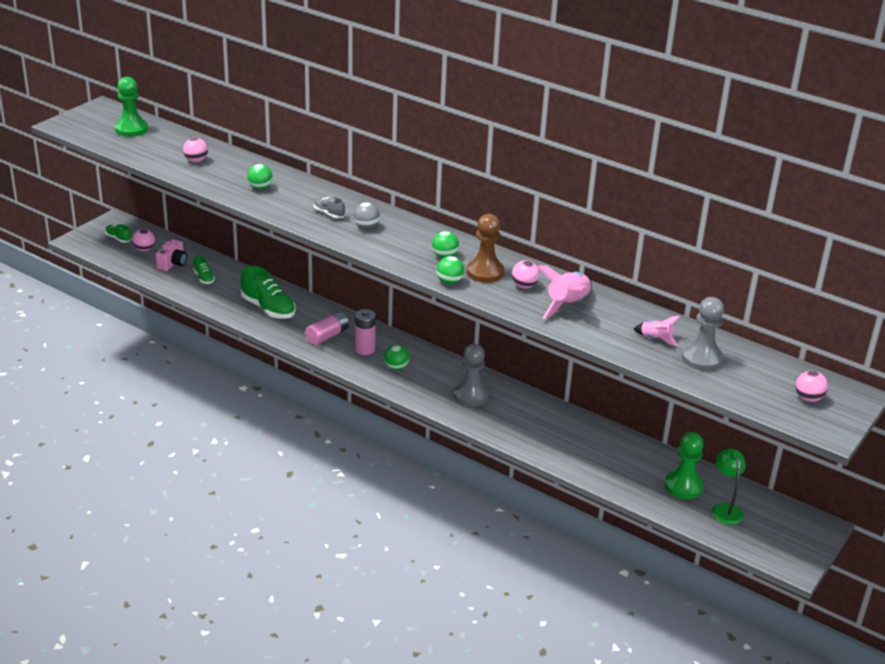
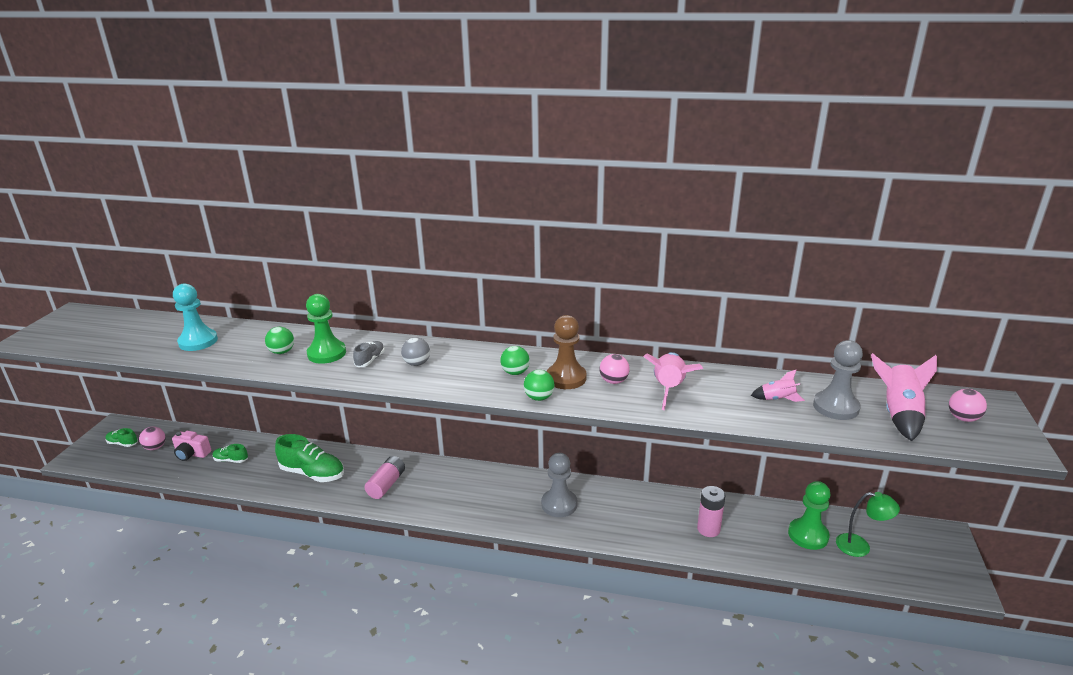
camera: 20 degrees left, 5 degrees down
(131, 129) = (112, 327): green pawn -> green pawn (327, 353)
(173, 263) = (192, 454): pink camera -> pink camera turned 105 degrees clockwise
(196, 160) = (198, 341): pink ball -> turquoise pawn
(204, 278) = (231, 460): green shoe -> green shoe turned 150 degrees clockwise
(329, 213) = (370, 360): grey shoe -> grey shoe turned 90 degrees clockwise
(365, 349) = (430, 487): pink battery -> pink battery (708, 529)
(396, 367) = (471, 497): green ball -> none
(725, 509) = (860, 546): green lamp -> green lamp turned 135 degrees clockwise
(753, 379) = (898, 414): none -> pink rocket

